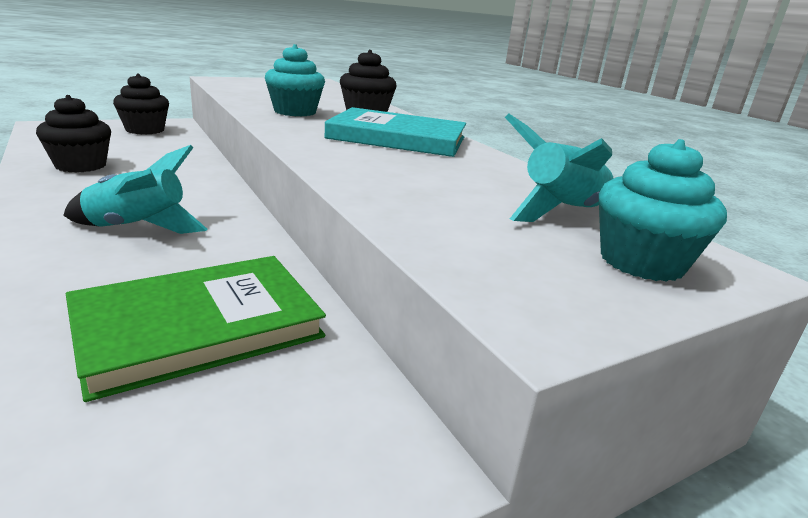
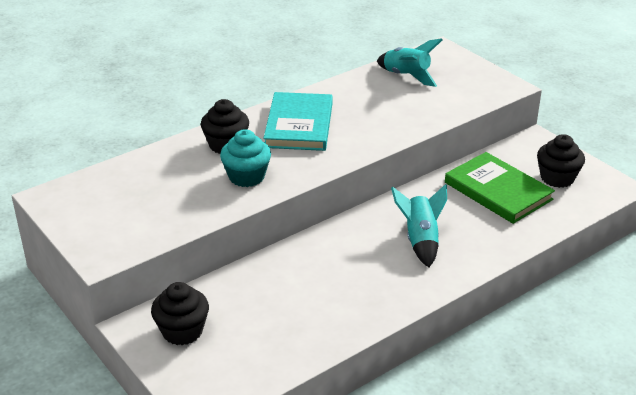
camera: 95 degrees left, 10 degrees up
(81, 165) = (324, 314): black cupcake -> black cupcake (557, 178)
(641, 262) = (450, 65): turquoise cupcake -> none

